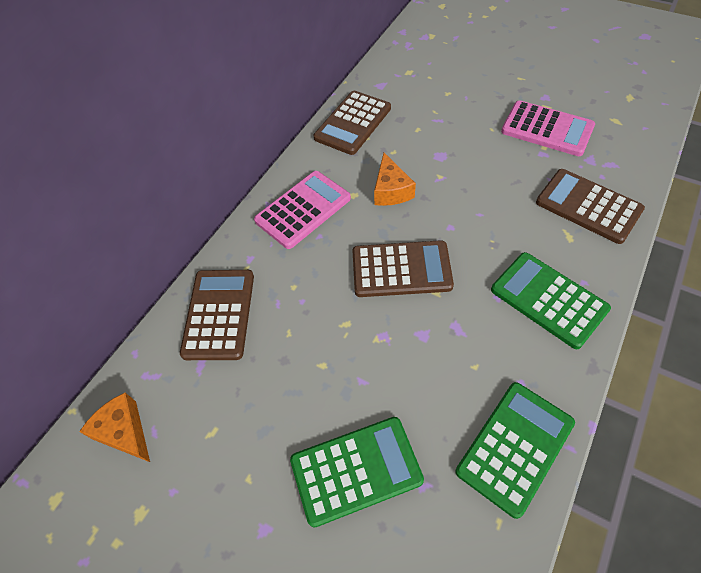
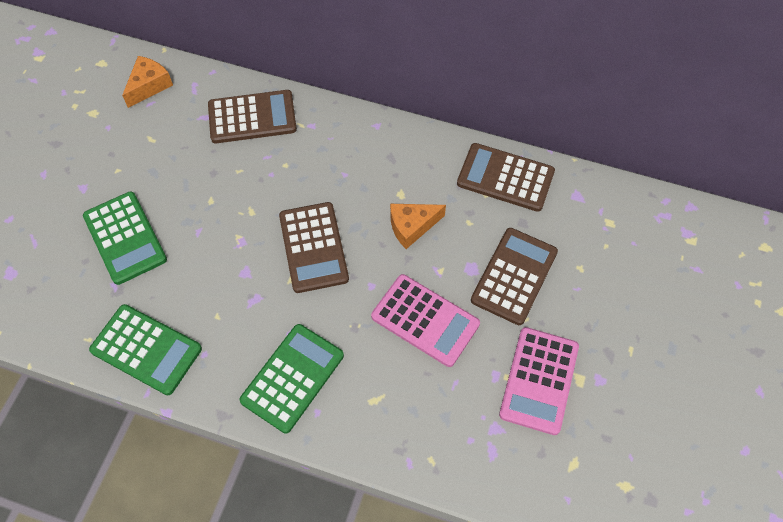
camera: 75 degrees right, 5 degrees up
(303, 209) = (374, 155): pink calculator -> pink calculator (425, 320)
(588, 206) = (420, 421): brown calculator -> brown calculator (514, 276)

